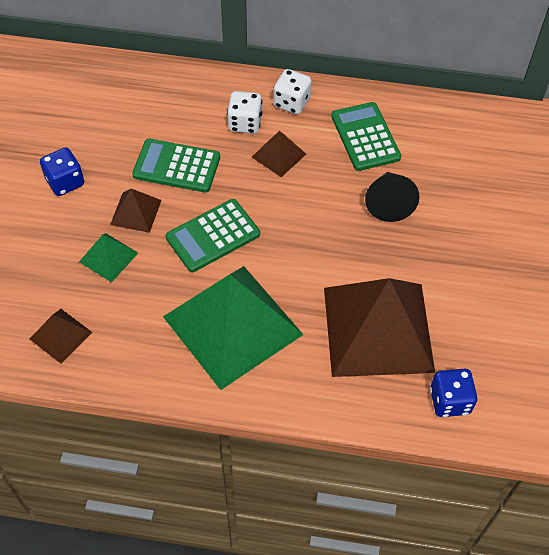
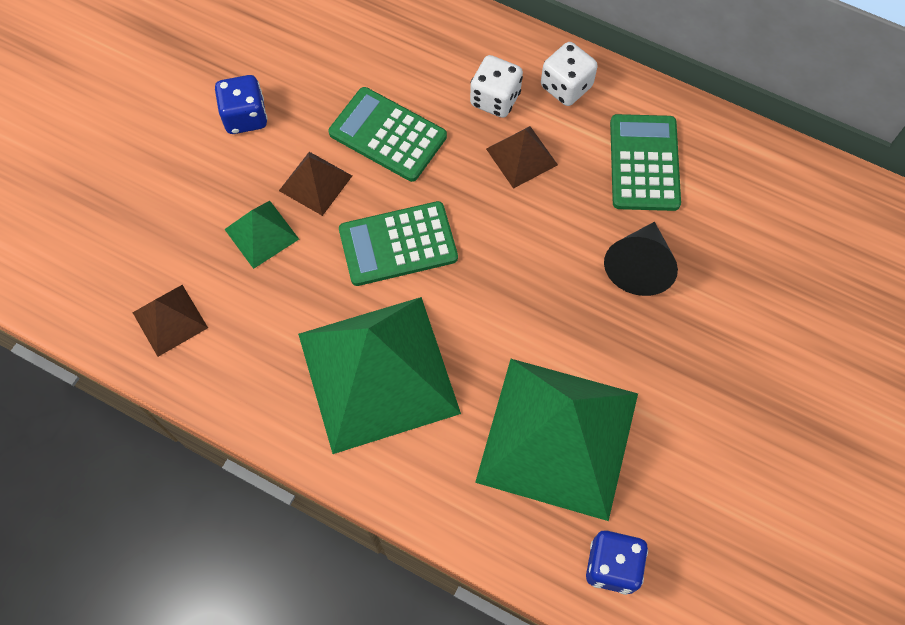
camera: 20 degrees right, 10 degrees up
(378, 329) = (558, 437): brown pyramid -> green pyramid

